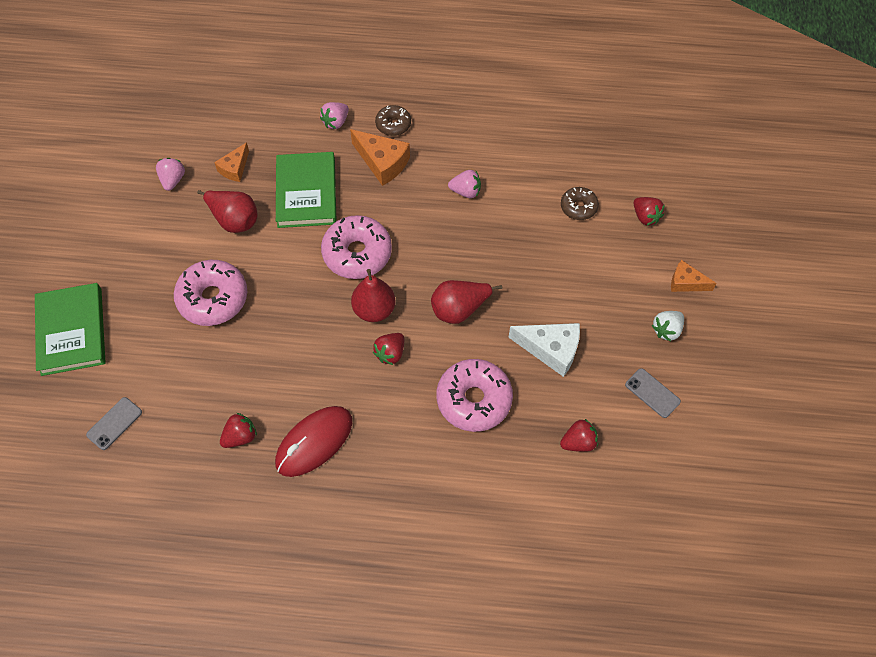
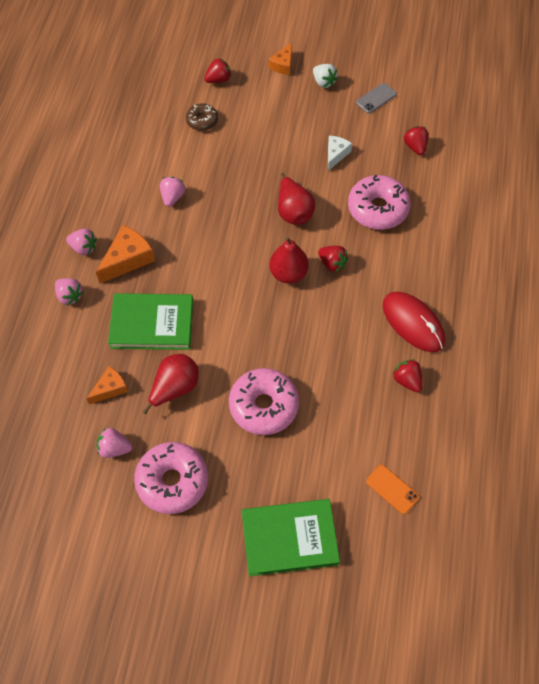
camera: 85 degrees left, 0 degrees up
(114, 423) = (392, 489): grey phone -> orange phone
(235, 168) = (110, 388): orange cheese -> orange cheese turned 75 degrees counterclockwise
(357, 253) = (228, 284): pink donut -> pink donut (172, 481)
(393, 124) = (84, 248): brown donut -> pink strawberry
(551, 350) = (336, 154): white cheese -> white cheese, size x0.63

